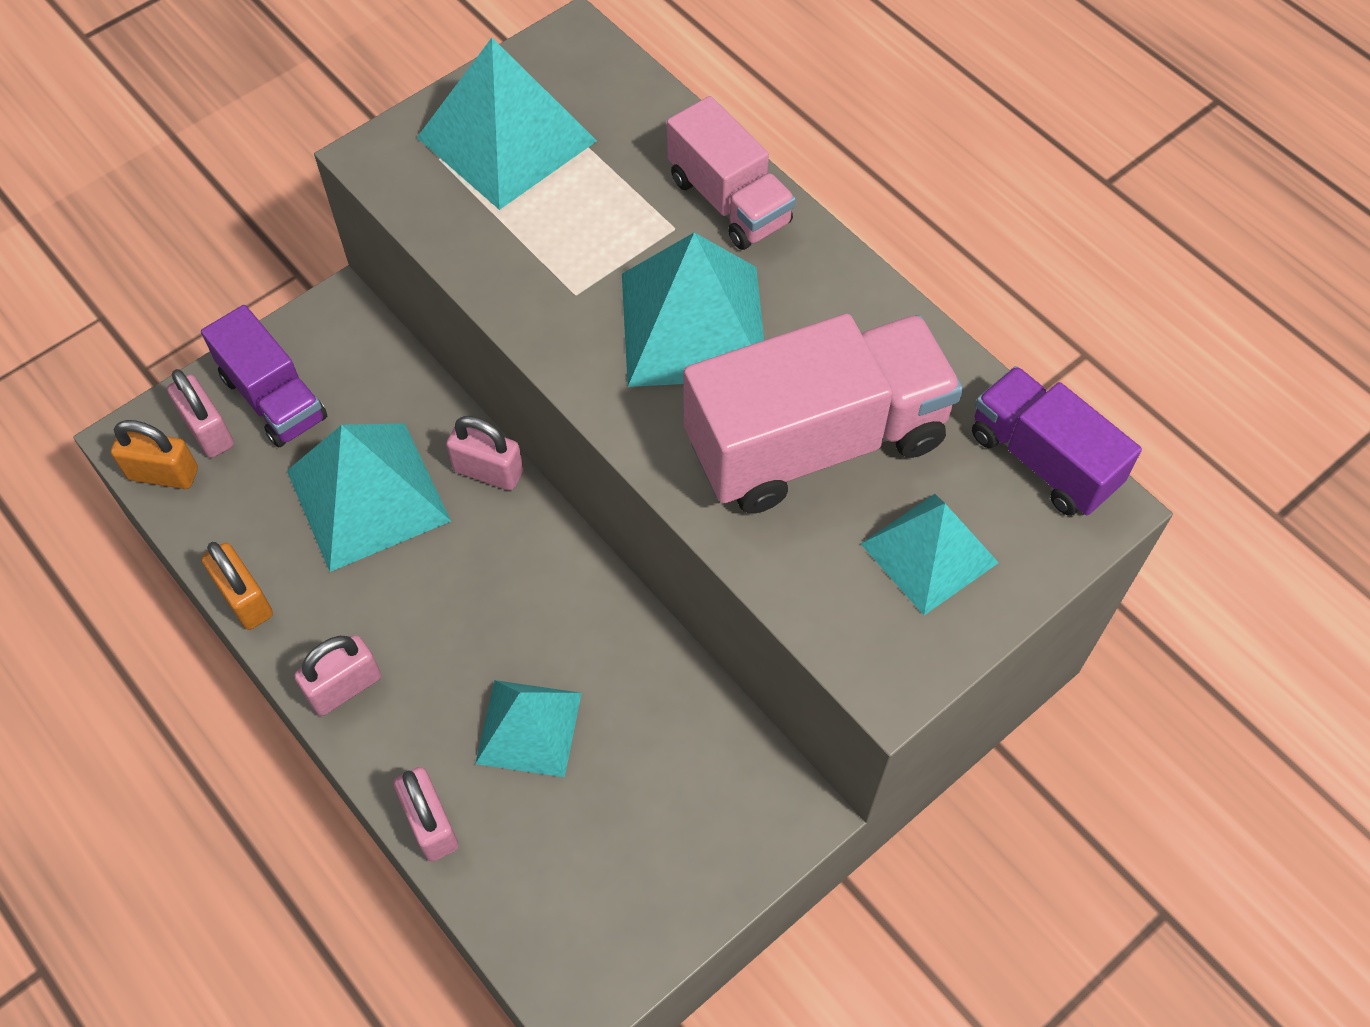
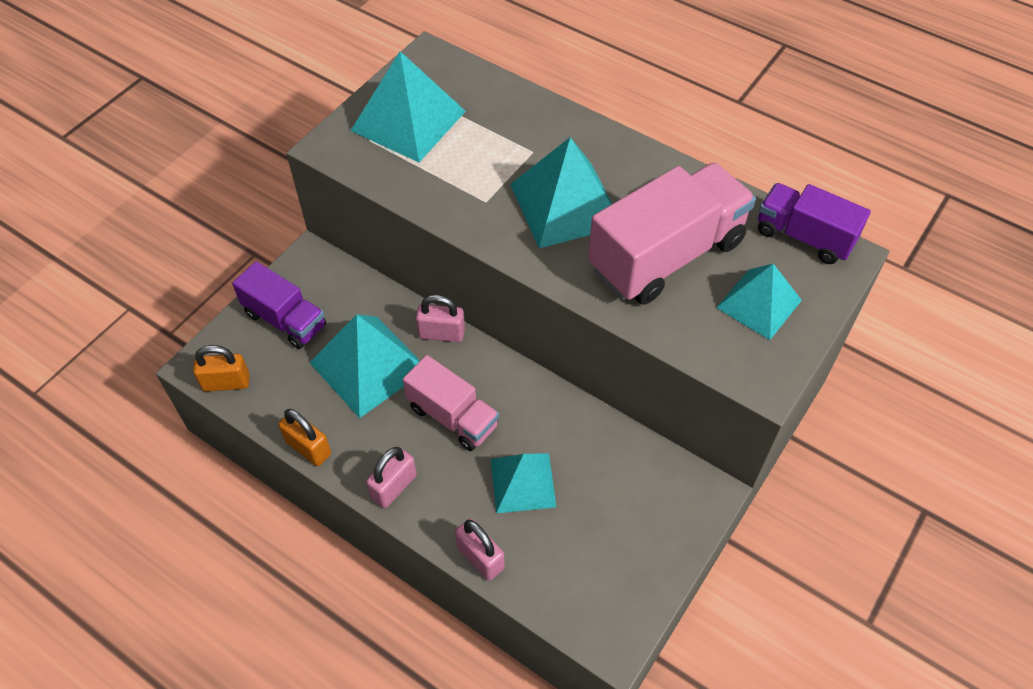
camera: 15 degrees left, 5 degrees down
(208, 431) = (248, 349): pink padlock -> none
(729, 201) = (560, 130): pink truck -> pink truck (453, 416)

